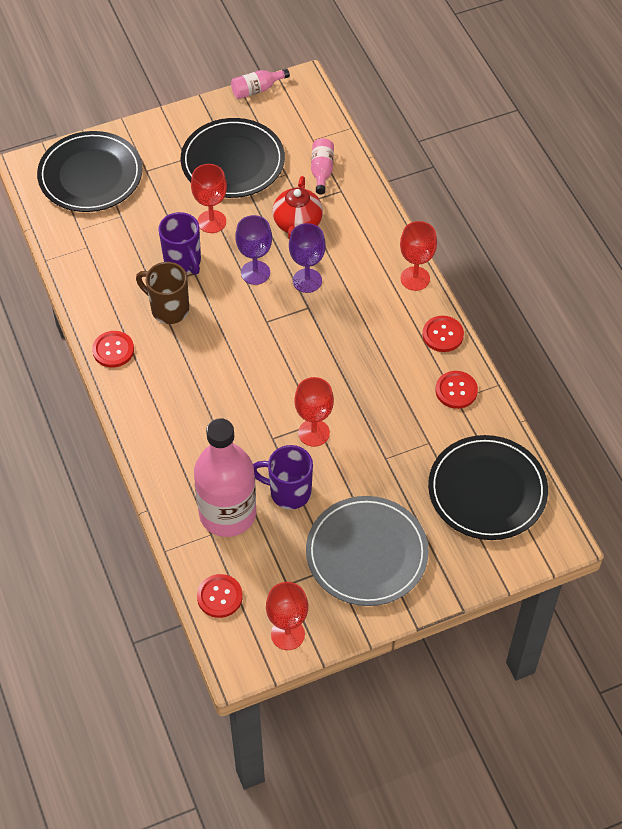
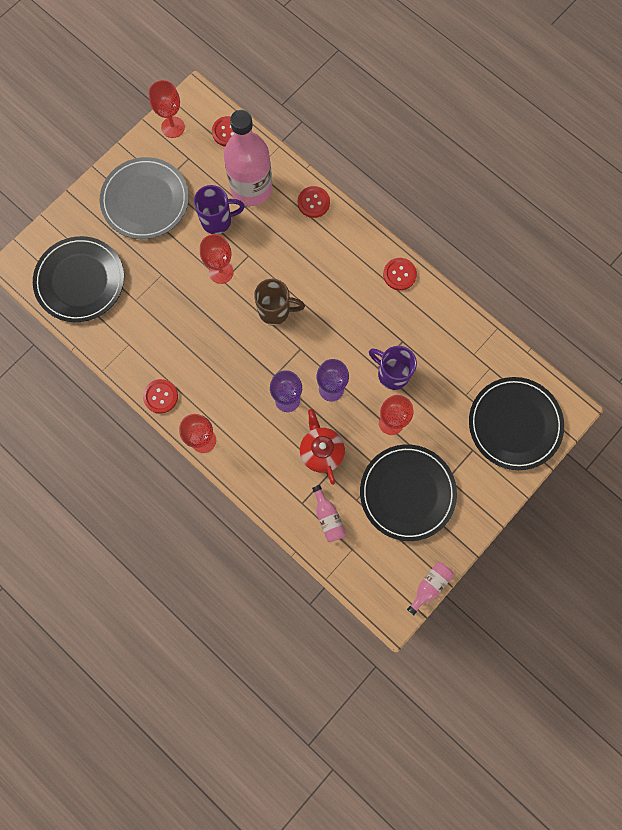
camera: 155 degrees right, 20 degrees up
(168, 309) = (379, 327): brown mug -> brown mug (275, 311)
(456, 390) = (132, 351): red button -> red button (313, 202)

